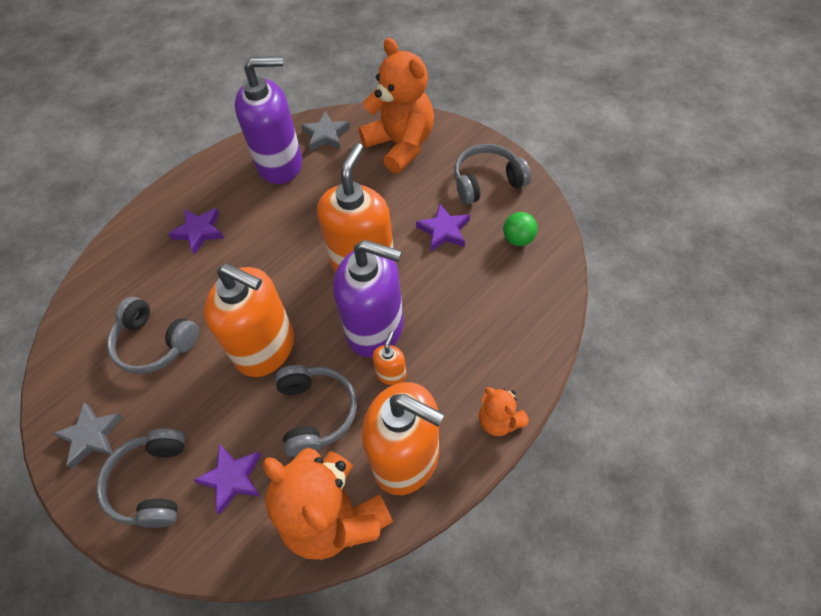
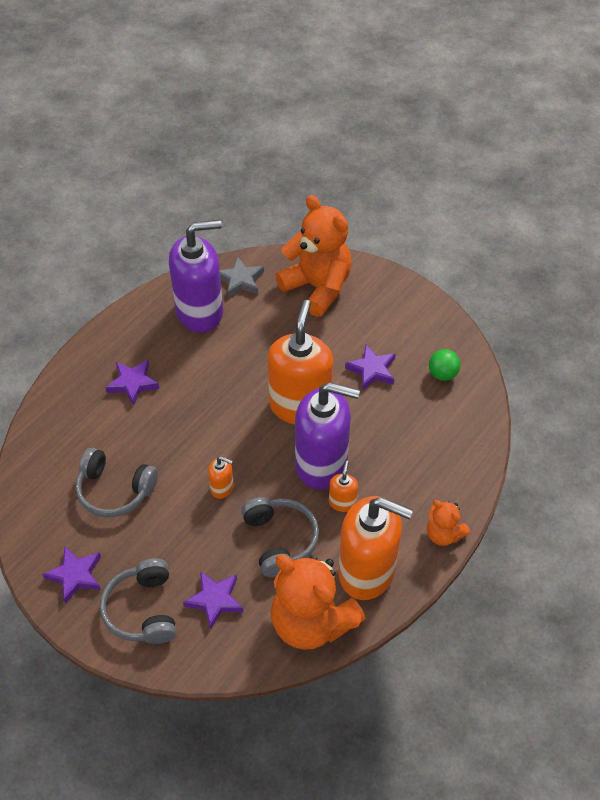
camera: 10 degrees left, 5 degrees down
(91, 436) = (75, 575): grey star -> purple star
(266, 348) = (222, 488): orange soap dispenser -> orange soap dispenser, size x0.42
(487, 181) = (406, 320): grey headphones -> none

